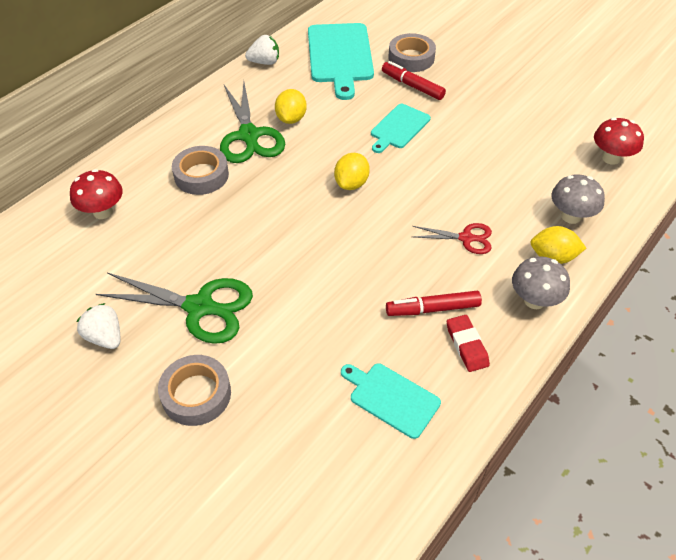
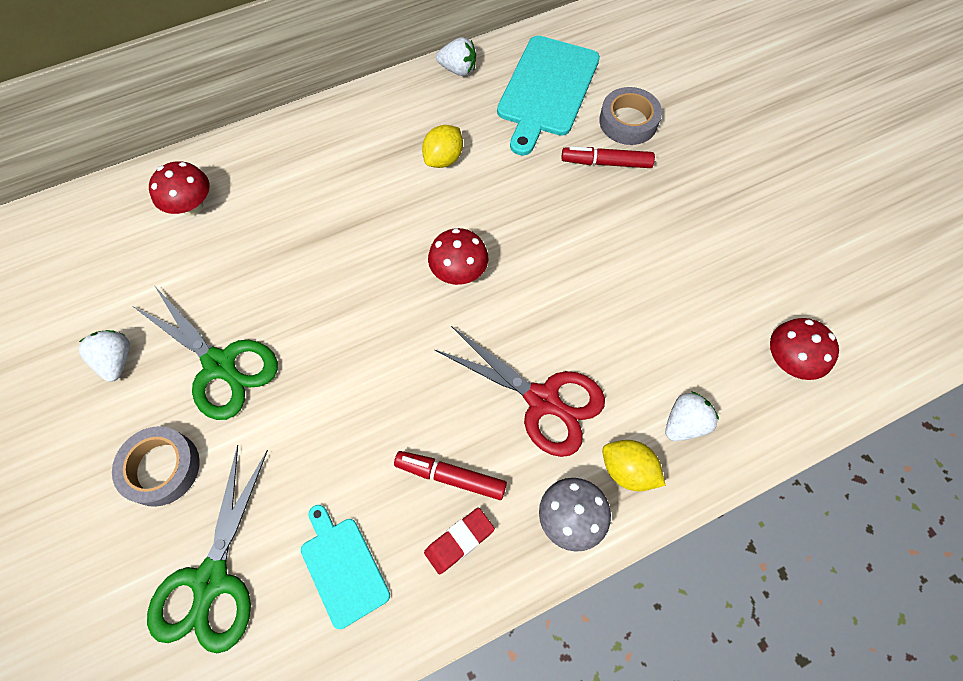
camera: 25 degrees right, 15 degrees up
(201, 175) = (310, 199): grey tape -> none
(249, 135) = (386, 165): green scissors -> green scissors (211, 580)
(351, 183) = (459, 273): yellow lemon -> red mushroom
(399, 128) = (556, 217): turquoise cutting board -> none
(412, 86) = (606, 163): red marker -> red marker turned 60 degrees counterclockwise
(466, 238) = (542, 400): red scissors -> red scissors, size x1.81
(466, 345) = (459, 541): red eraser -> red eraser turned 45 degrees clockwise
(571, 216) = (684, 423): grey mushroom -> white strawberry

